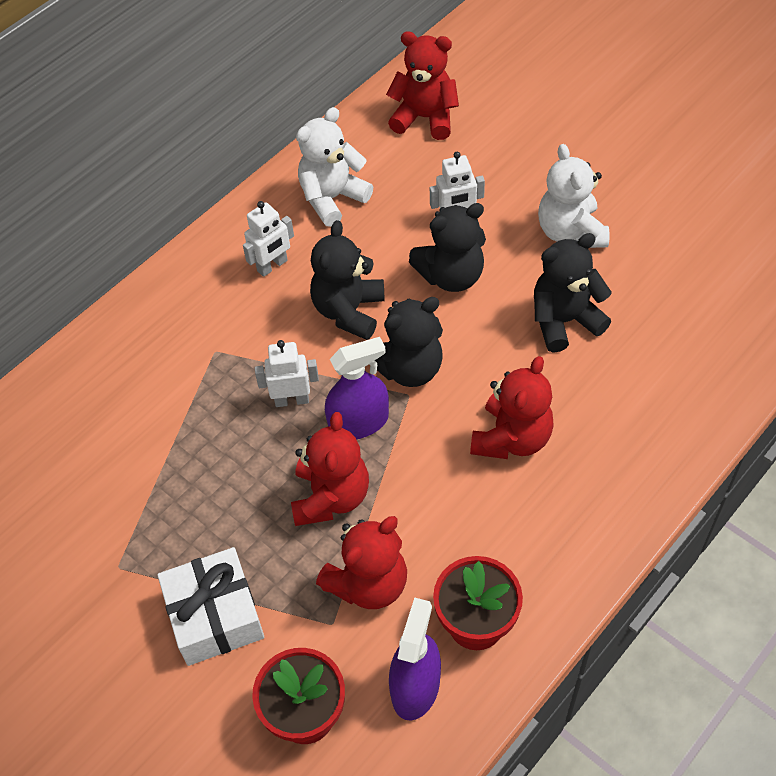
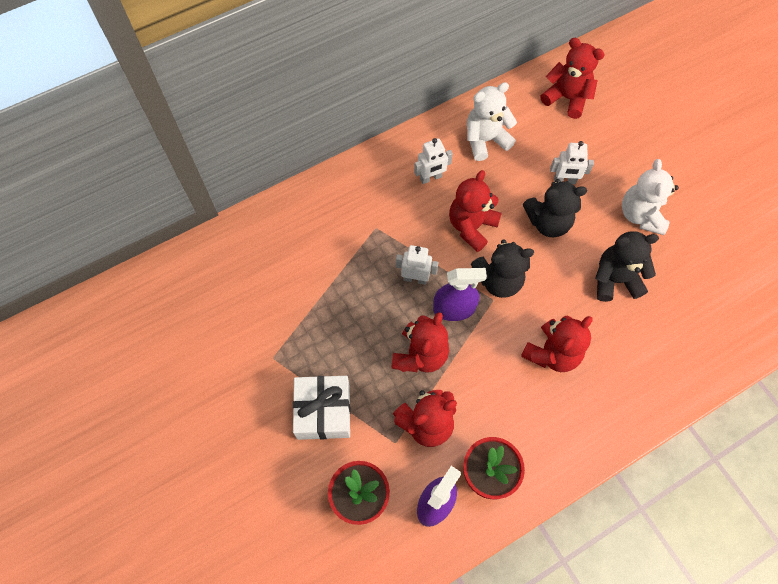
camera: 15 degrees right, 10 degrees up
(349, 311) = (471, 227): black teddy bear -> red teddy bear

